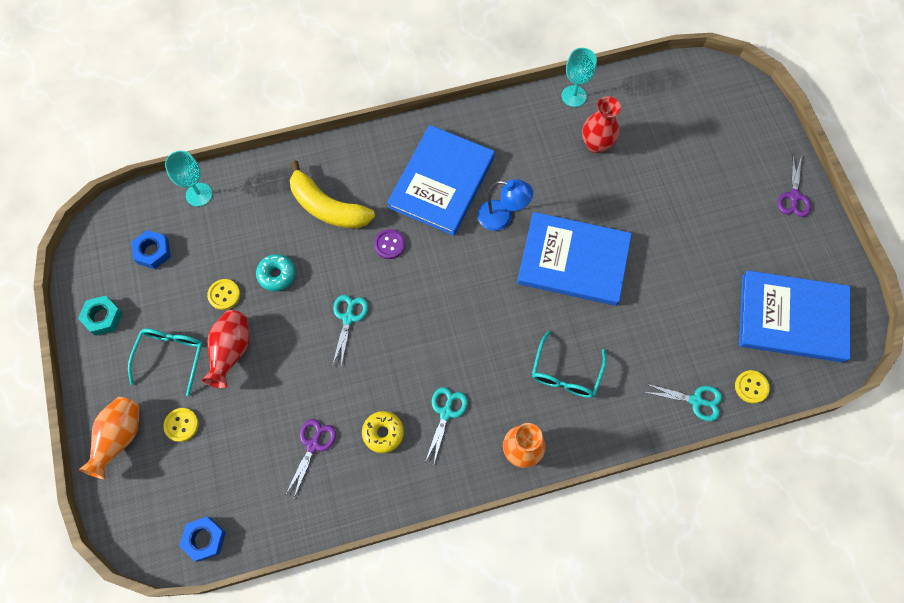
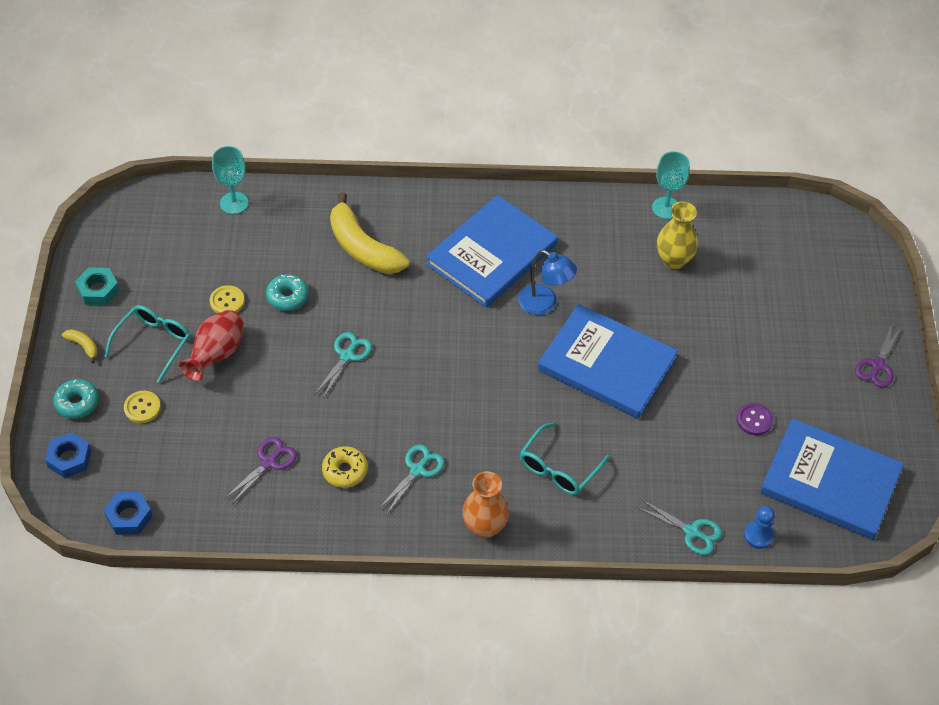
camera: 15 degrees right, 15 degrees down
(107, 378) = (83, 346): none -> yellow banana
(120, 438) = (77, 403): orange vase -> turquoise donut
(153, 252) = (169, 243): blue nut -> blue nut (69, 459)
(389, 244) = (415, 299): purple button -> purple button (754, 420)
(596, 144) = (673, 260): red vase -> yellow vase
(751, 387) = (758, 535): yellow button -> blue pawn

